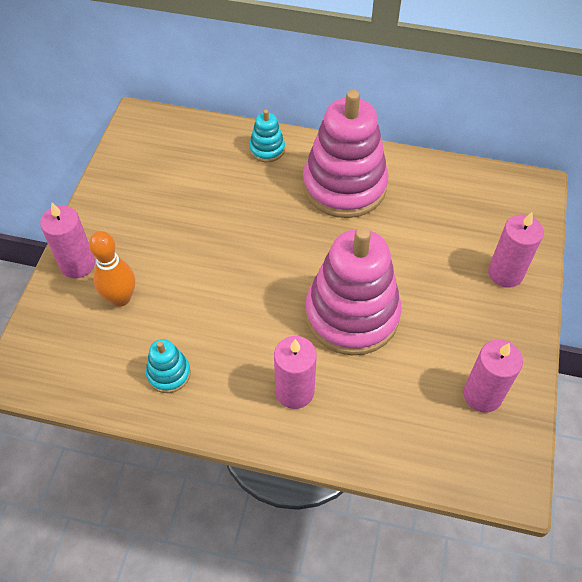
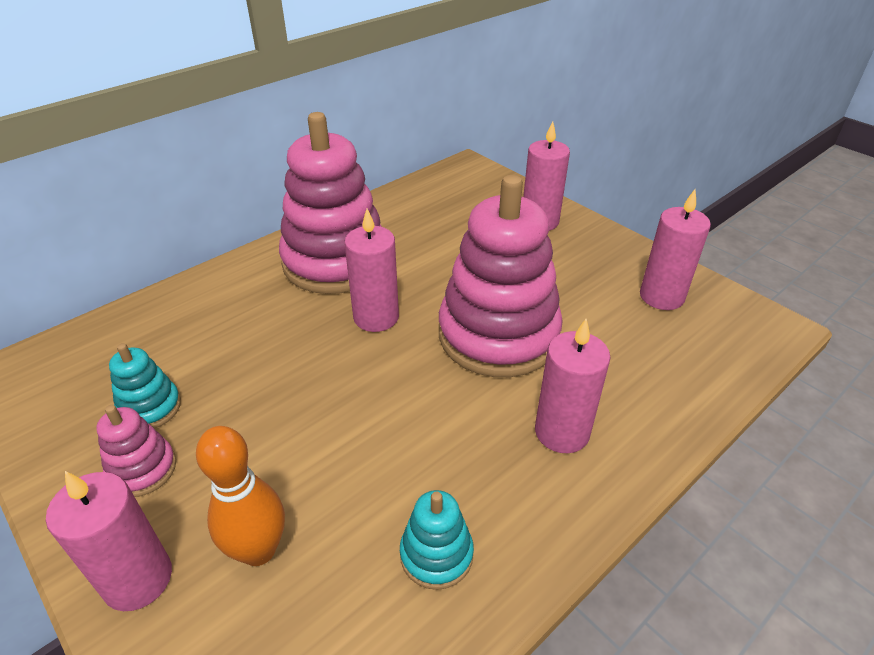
camera: 55 degrees left, 15 degrees down
(128, 219) = (142, 469): none -> pink stacking toy
(267, 149) = (217, 290): turquoise stacking toy -> turquoise stacking toy (150, 408)
(312, 241) = (376, 317): none -> pink candle

